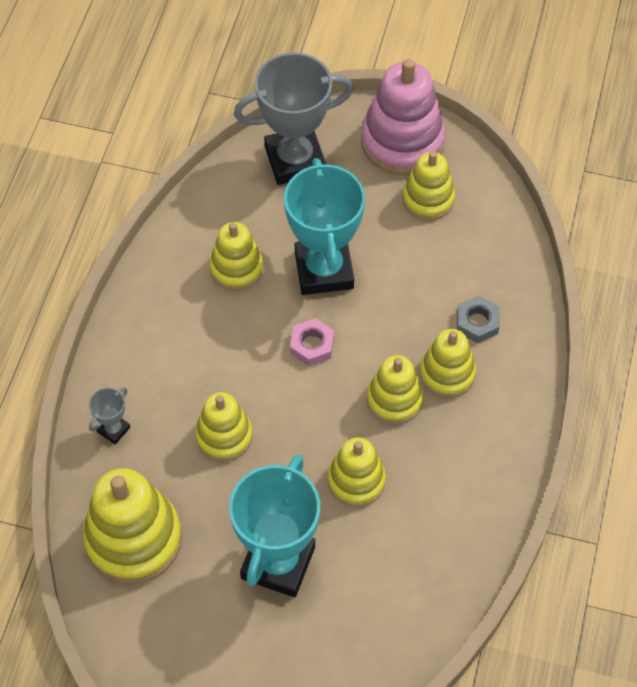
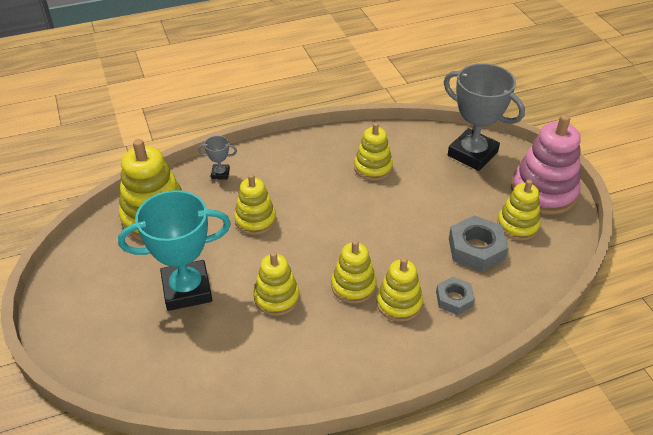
camera: 55 degrees right, 15 degrees down
(312, 345) = (354, 226): pink nut -> none
(324, 270) = (412, 204): turquoise trophy -> none
(430, 257) = (476, 249): none -> grey nut

